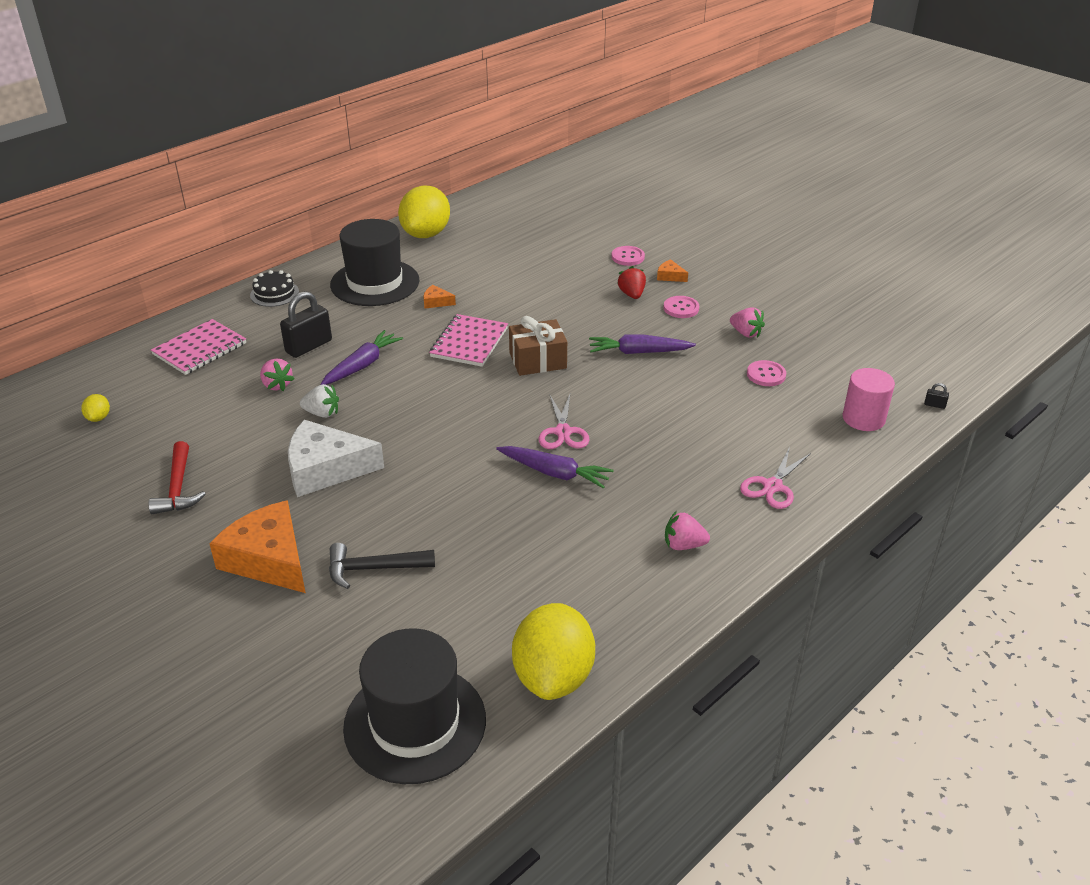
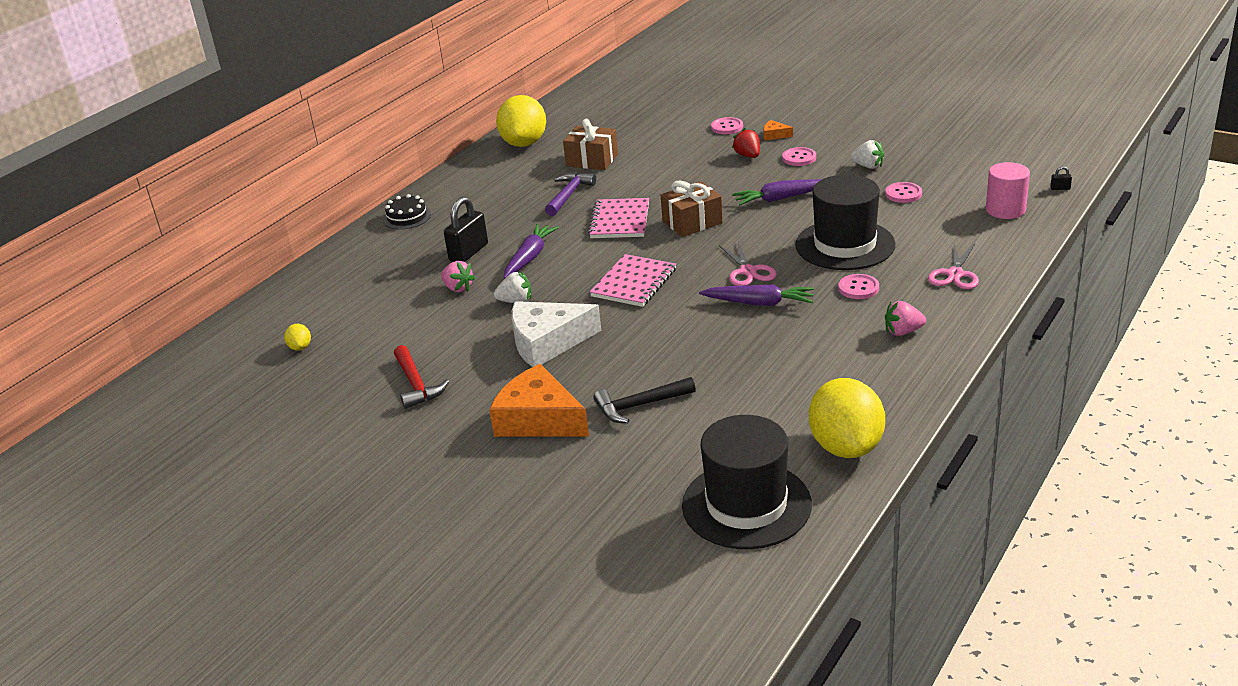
camera: 10 degrees left, 5 degrees down
(200, 349) = (363, 275): pink notebook -> pink notebook (634, 283)
(375, 283) = (499, 191): black hat -> black hat (845, 245)
(436, 302) = (569, 195): orange cheese -> purple hammer
(479, 267) = (592, 160): none -> brown gift
(664, 479) = (858, 288): none -> pink button
(745, 333) = (868, 166): pink strawberry -> white strawberry

